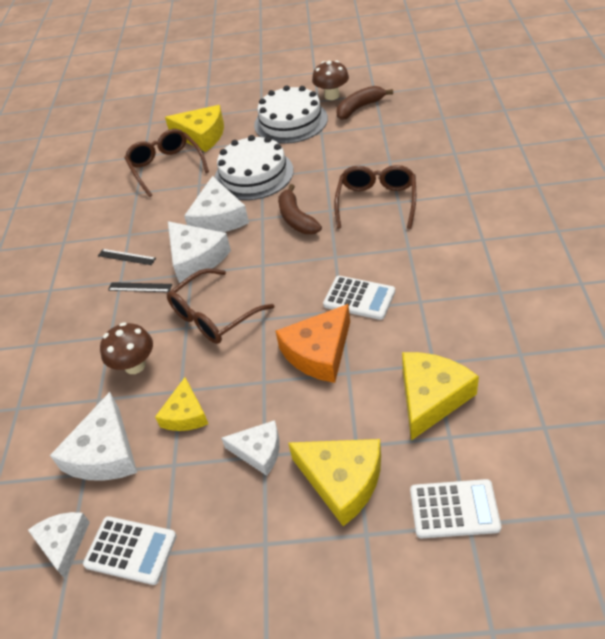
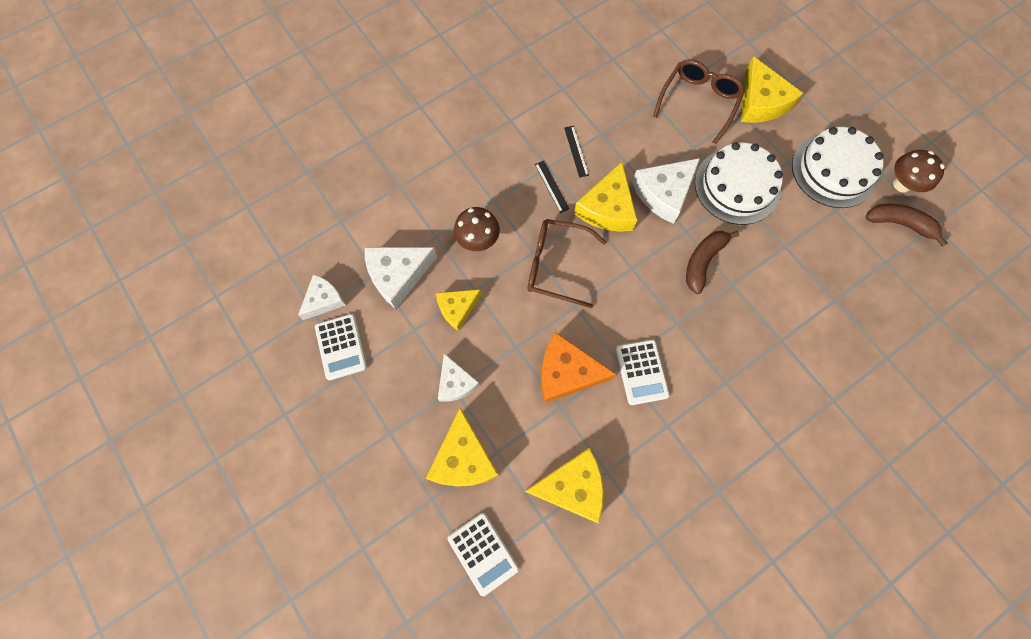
camera: 50 degrees right, 25 degrees up
(196, 258) = (607, 208): white cheese -> yellow cheese
(376, 202) = (768, 320): brown glasses -> none

